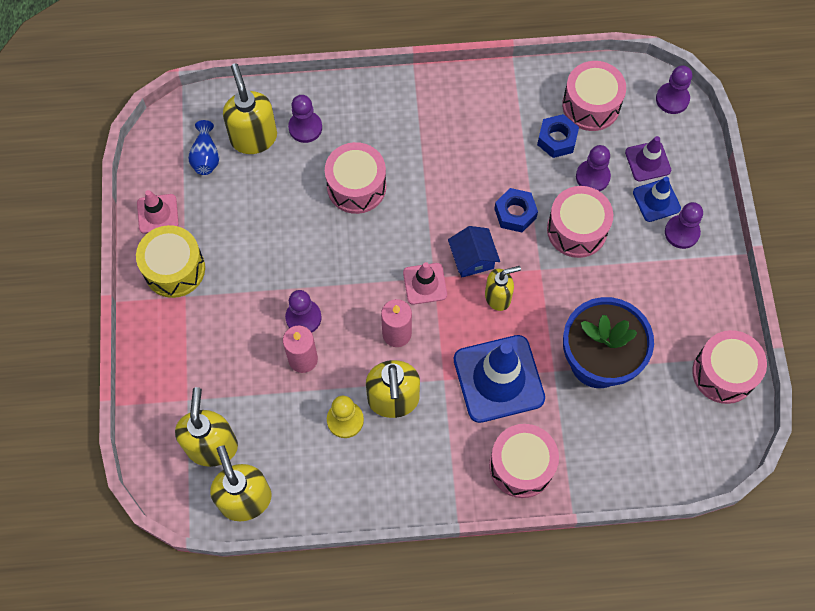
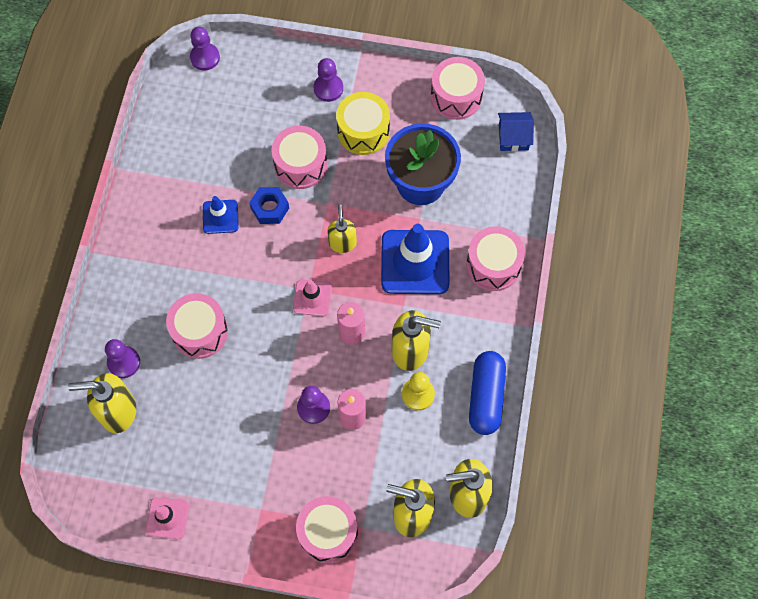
camera: 75 degrees left, 0 degrees up
(174, 269) = (230, 513): yellow drum -> yellow drum (363, 131)
(206, 157) = (122, 460): blue vase -> none
(361, 493) = (486, 397): none -> blue capsule
(472, 258) = (301, 253): blue house -> blue house (513, 137)
(557, 139) = (211, 156): blue nut -> none
(591, 105) = (188, 120): pink drum -> pink drum (328, 533)
(592, 177) = (256, 139): purple pawn -> none
(647, 161) = (256, 93): purple traffic cone -> none
(656, 200) = (294, 98): blue traffic cone -> blue traffic cone (220, 217)

